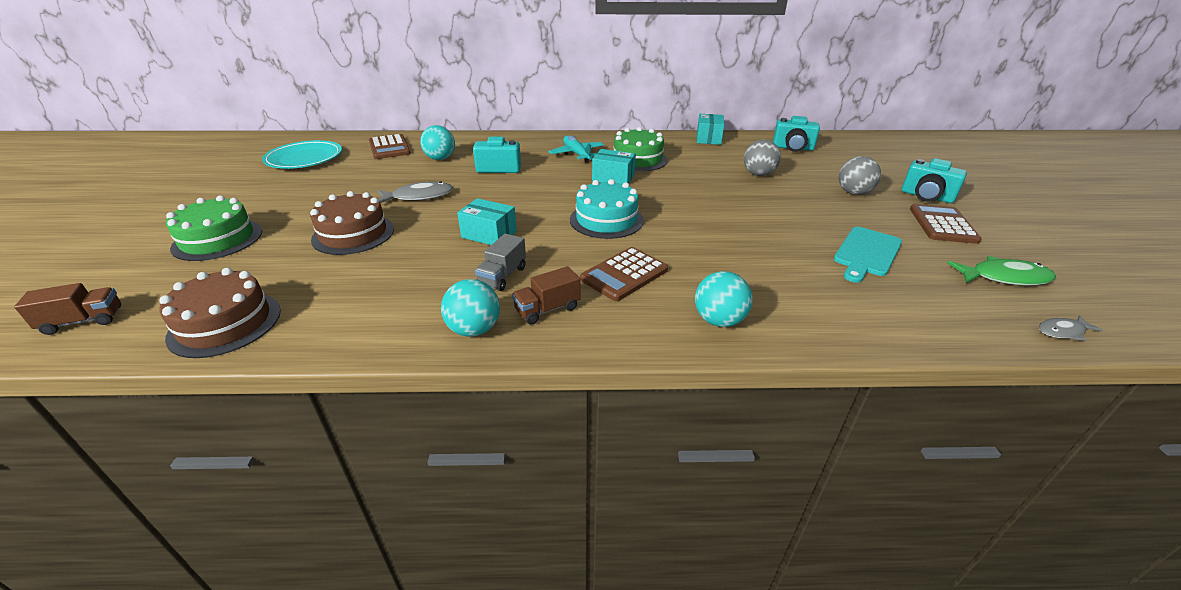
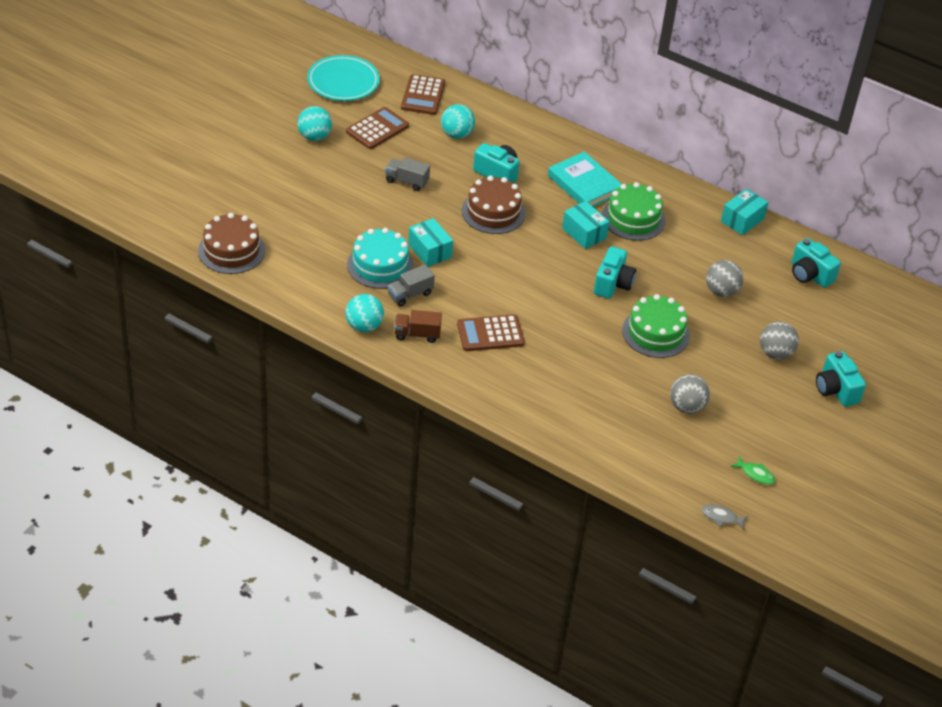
camera: 30 degrees right, 10 degrees up
(83, 321) = (159, 210): brown truck -> none
(218, 239) = (247, 166): green cake -> green cake (655, 333)
(353, 234) = (337, 204): brown cake -> brown cake (493, 212)
(419, 196) = (406, 181): grey fish -> grey truck
(577, 154) = (584, 184): turquoise plane -> turquoise book
(606, 220) = (528, 278): turquoise cake -> turquoise cake (380, 265)
(678, 198) = (613, 284): none -> turquoise camera
(719, 320) = (512, 396): turquoise ball -> turquoise ball (314, 137)
(866, 253) = (686, 407): turquoise cutting board -> grey ball
(942, 225) = (794, 418): brown calculator -> brown calculator (377, 129)
(1004, 277) = (755, 474): green fish -> green fish, size x0.58

